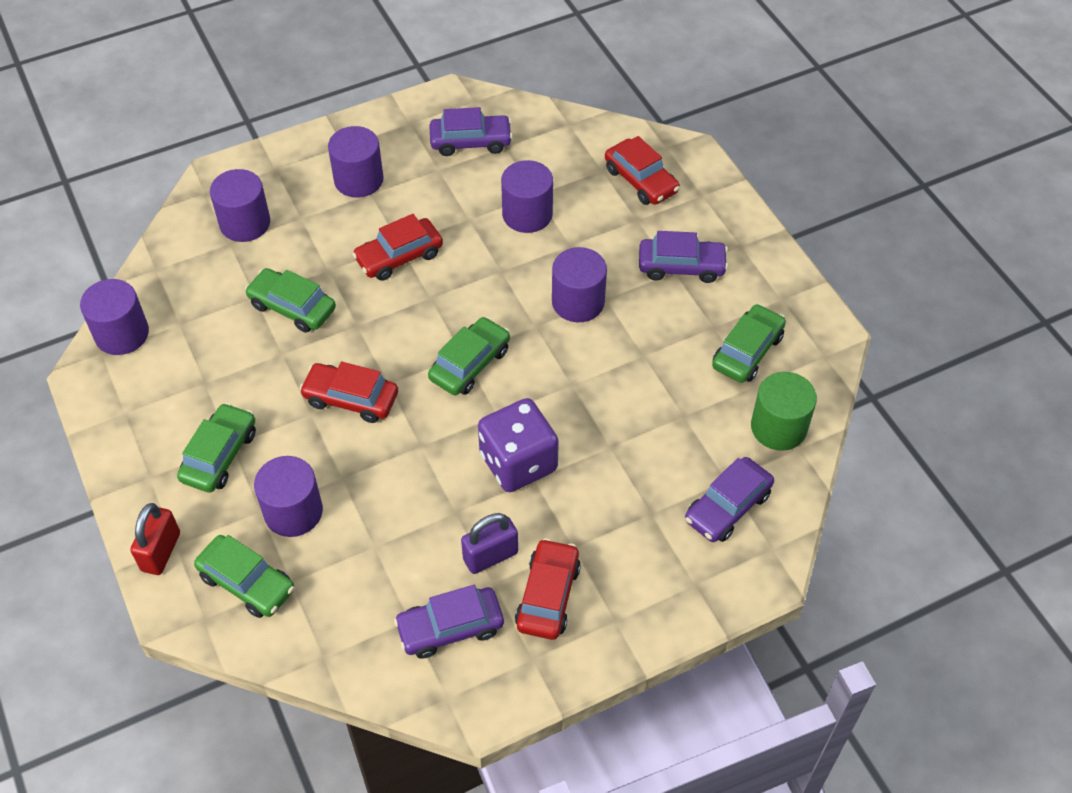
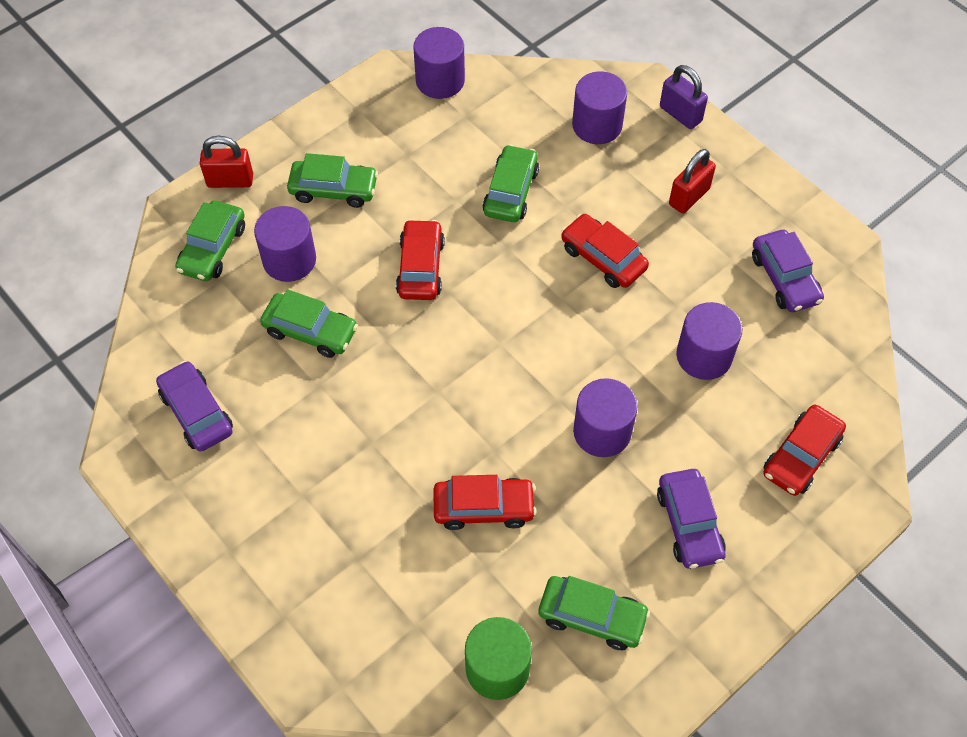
camera: 75 degrees right, 5 degrees up
(358, 180) = (689, 197): purple cylinder -> red padlock
(470, 364) = (490, 353): green car -> green car (310, 331)
(490, 556) = (277, 426): purple padlock -> purple padlock (680, 114)
(518, 462) = (386, 424): purple dice -> none
(548, 596) = (244, 485): red car -> red car (484, 507)
(727, 507) = (381, 632): purple car -> none

